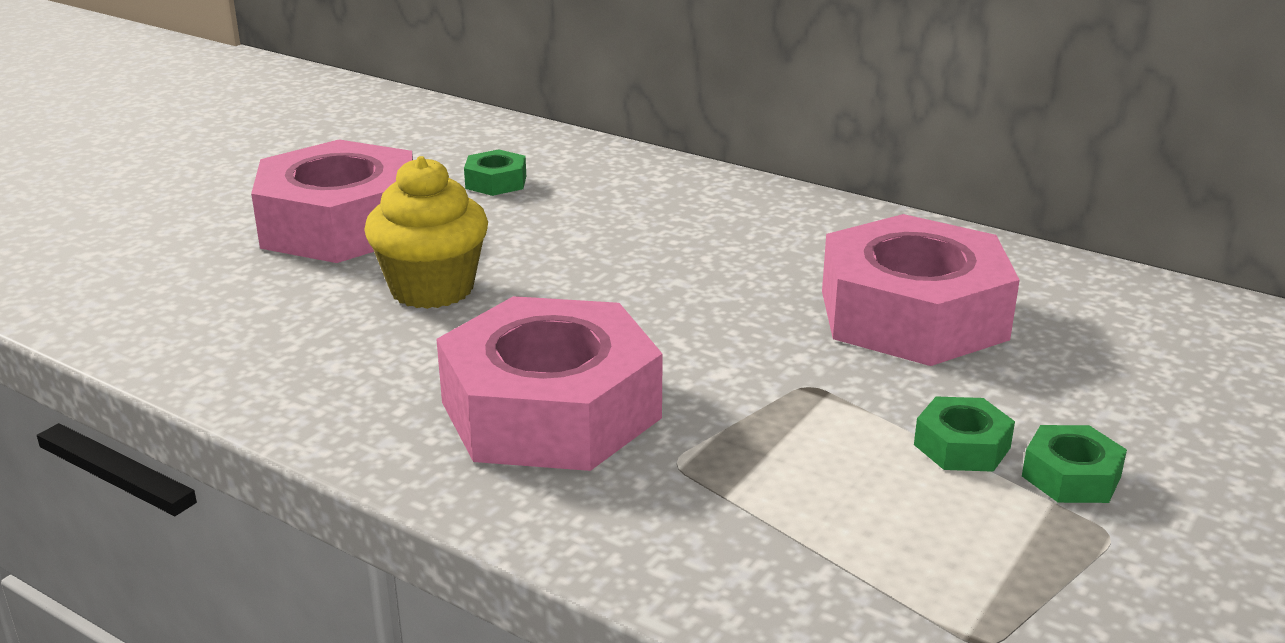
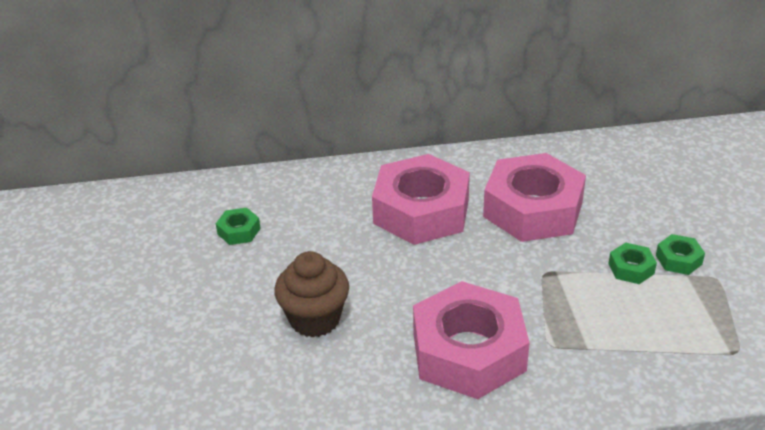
camera: 40 degrees left, 10 degrees up
(341, 224) = (201, 307): pink nut -> pink nut (421, 211)
(432, 289) = (315, 319): yellow cupcake -> brown cupcake

